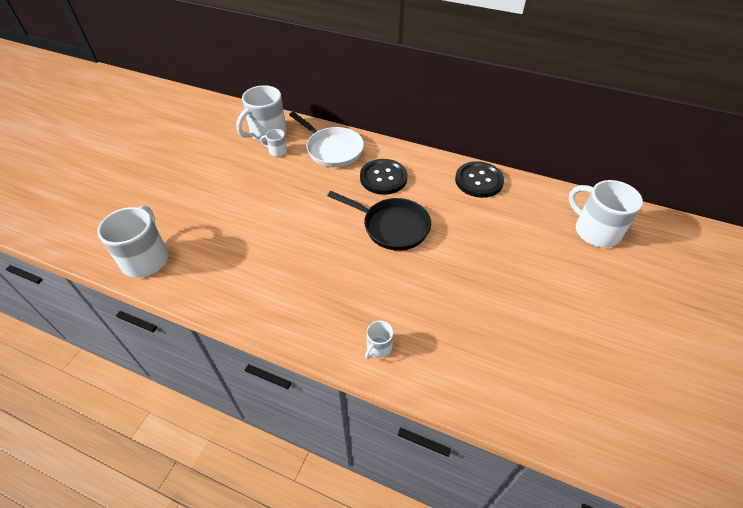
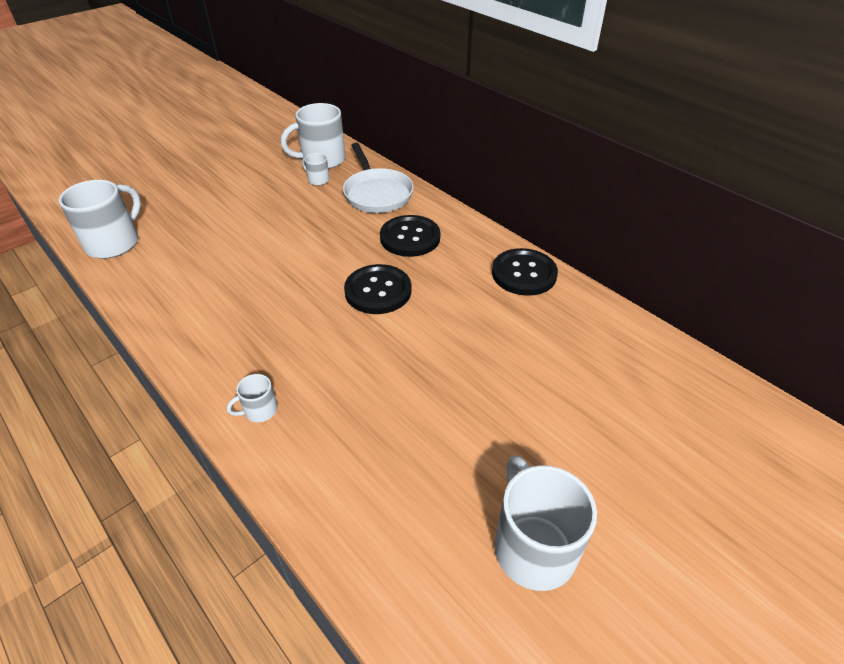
camera: 25 degrees right, 5 degrees down
(392, 227) = (378, 291): black pan -> black button
(595, 231) = (639, 380): white mug -> white mug (533, 546)

